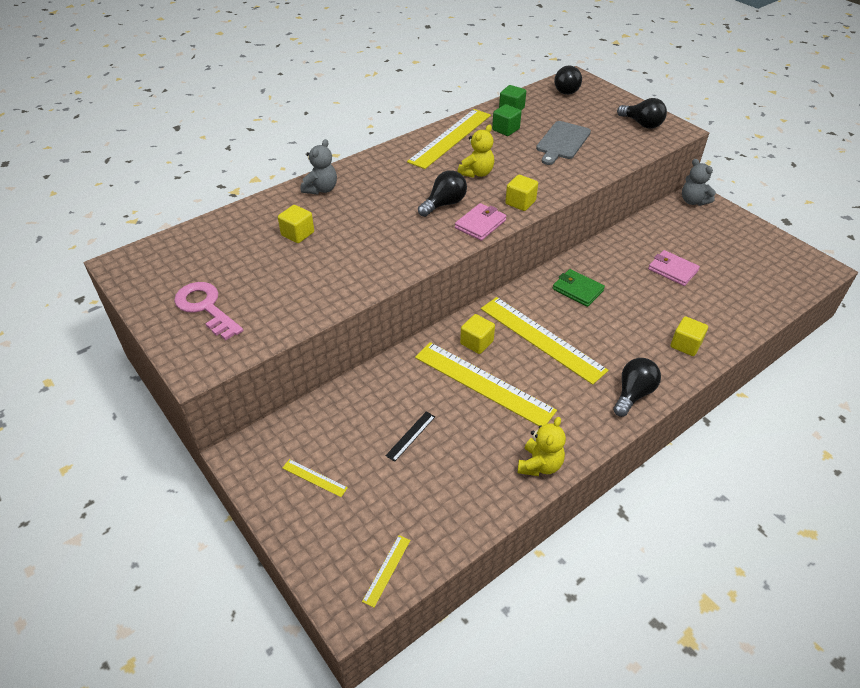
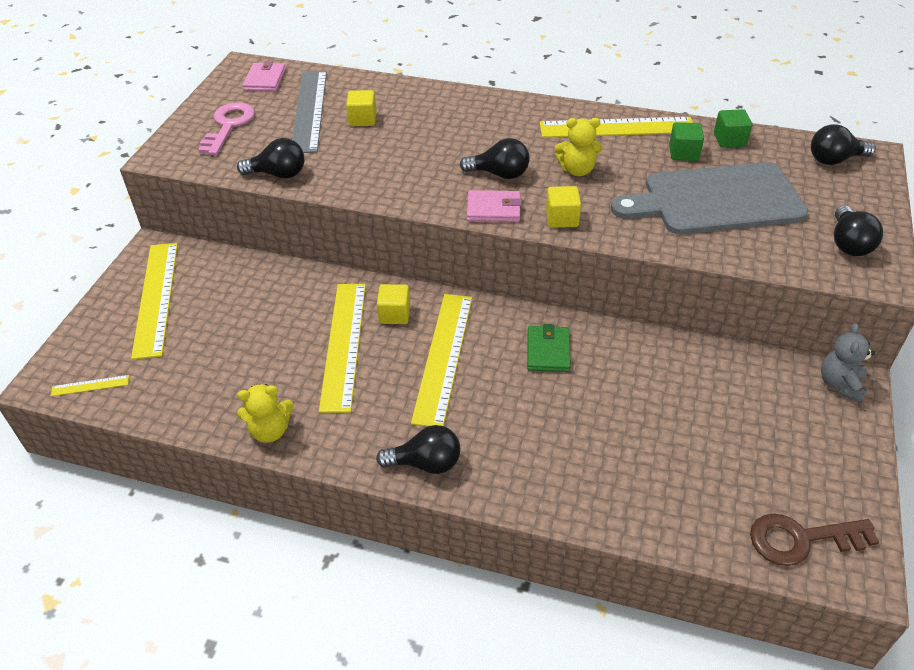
camera: 55 degrees right, 0 degrees up
(247, 254) = (310, 110): none -> grey ruler
(314, 477) = (156, 298): yellow ruler -> yellow ruler, size x2.41
(315, 307) = (278, 174): none -> black light bulb
(321, 189) = (438, 100): grey teddy bear -> none
(411, 436) = (241, 329): black ruler -> none
(562, 142) = (716, 200): grey cutting board -> grey cutting board, size x1.71
(673, 270) = (673, 417): pink wallet -> pink wallet (265, 80)
(685, 345) = (548, 479): yellow cube -> none
(788, 274) = (801, 539): none -> brown key

